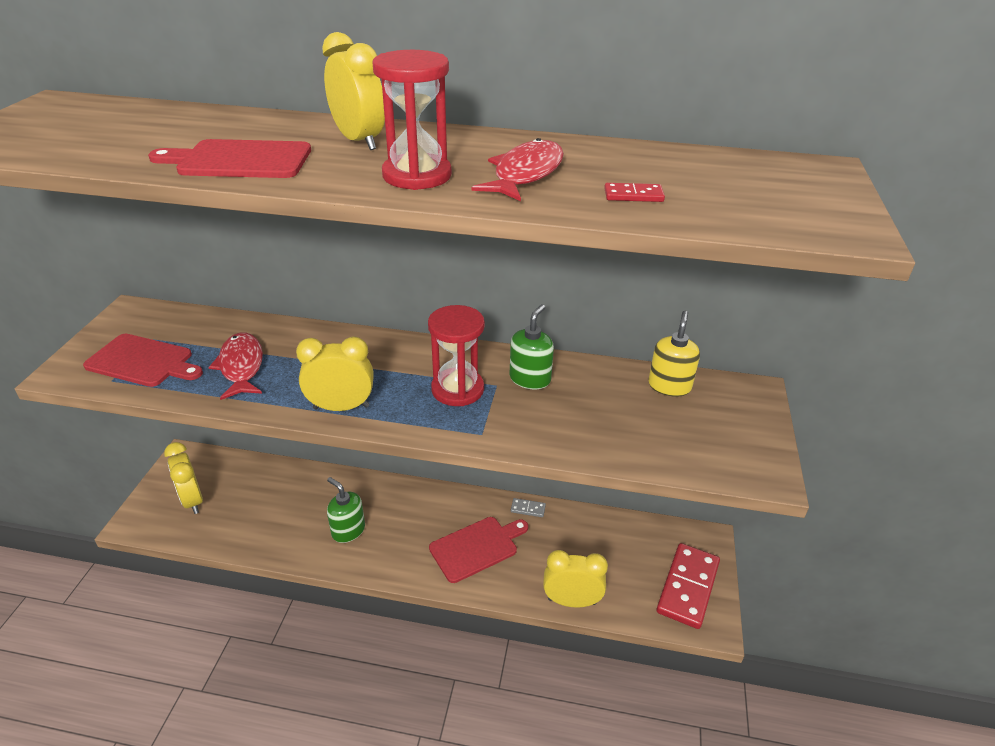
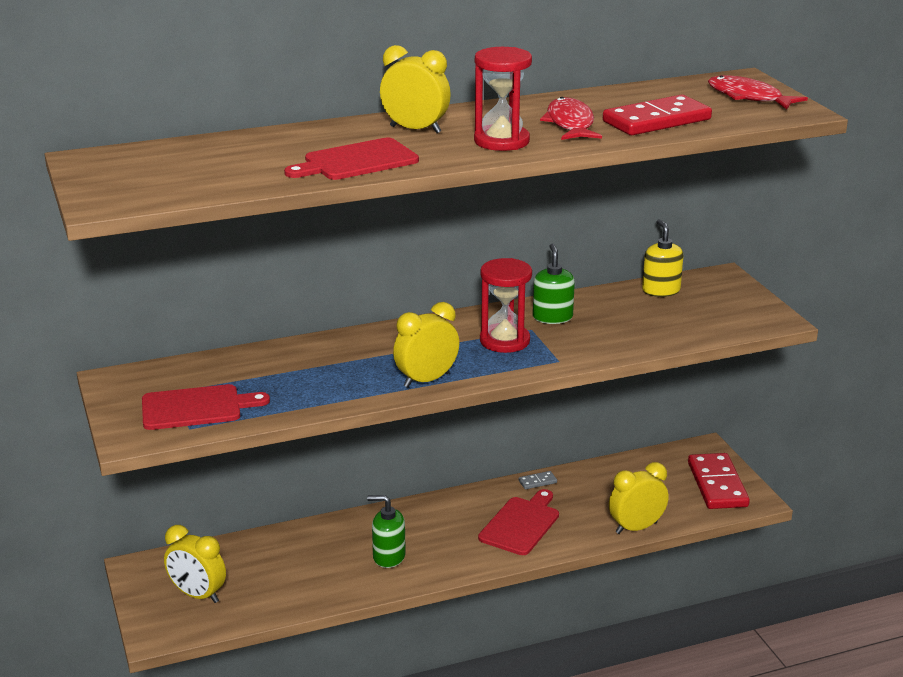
camera: 30 degrees left, 10 degrees down
(241, 366) = (296, 383): red fish -> red fish (748, 97)
(633, 195) = (656, 120): red domino -> red domino, size x2.36

